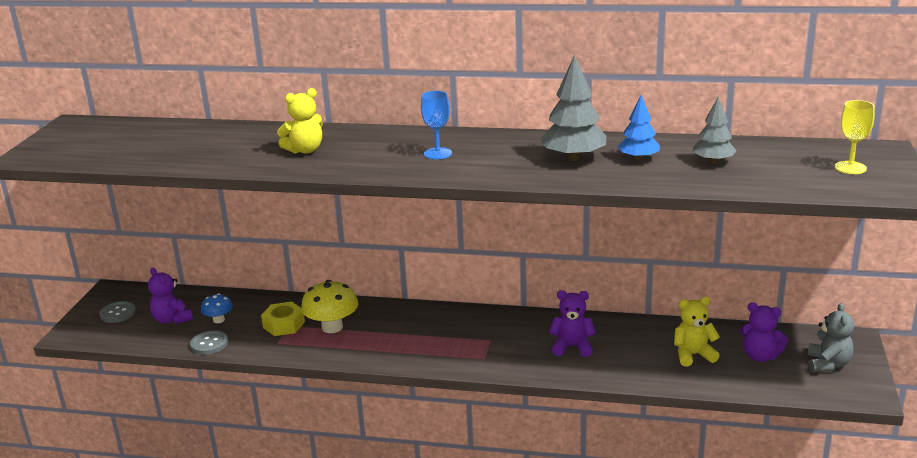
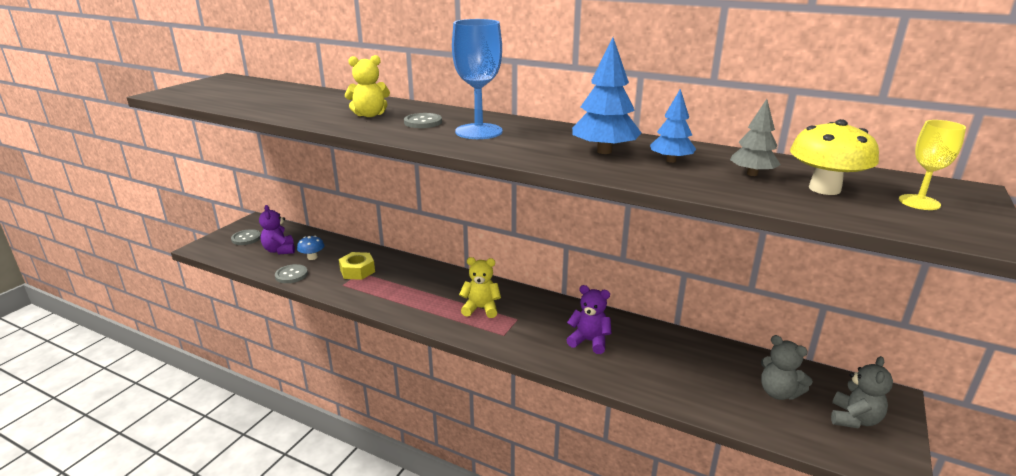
camera: 15 degrees right, 0 degrees up
(332, 327) = (393, 280): yellow mushroom -> yellow mushroom (824, 189)
(370, 151) = (423, 122): none -> grey button
(437, 153) = (478, 131): blue goblet -> blue goblet, size x1.74
(573, 158) = (604, 151): grey tree -> blue tree
(693, 355) = (706, 375): yellow teddy bear -> yellow teddy bear (481, 308)
(760, 356) = (778, 392): purple teddy bear -> grey teddy bear

